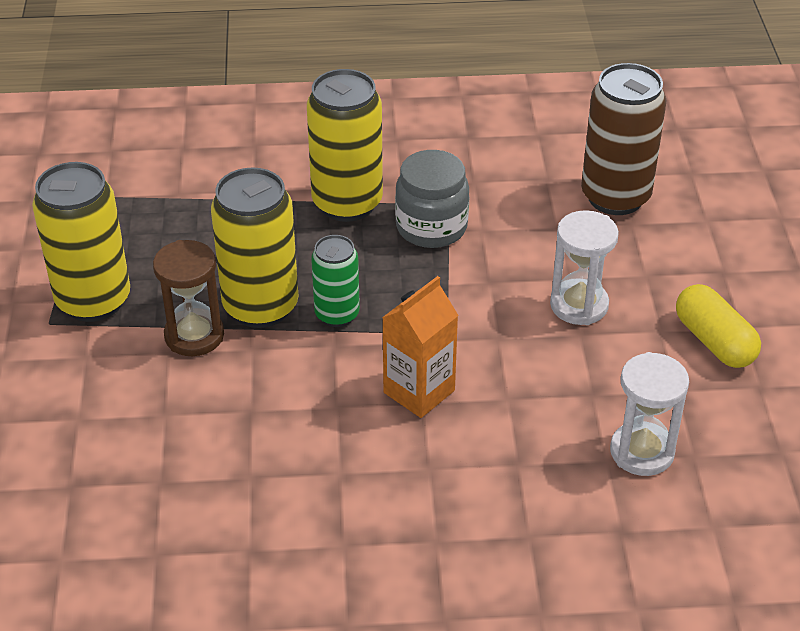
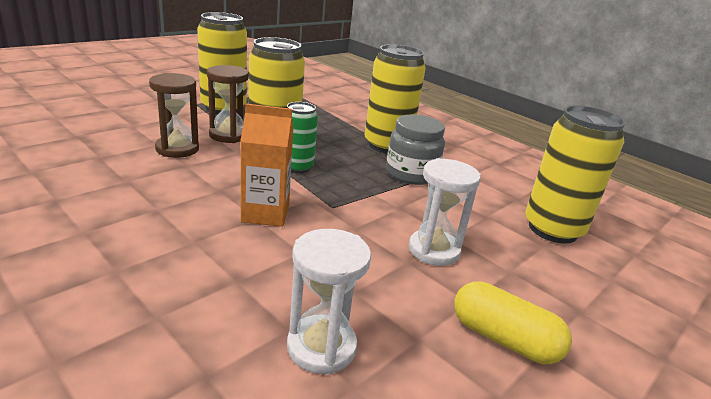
camera: 45 degrees right, 15 degrees down
(197, 401) = (177, 149): none -> brown hourglass
(615, 197) = (552, 229): brown can -> yellow can
(714, 341) = (504, 339): yellow capsule -> yellow capsule turned 75 degrees counterclockwise

